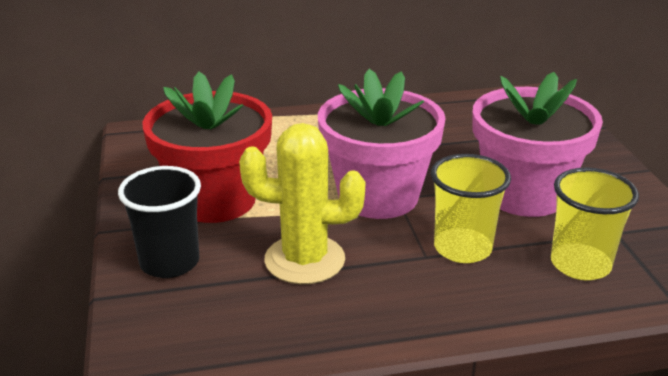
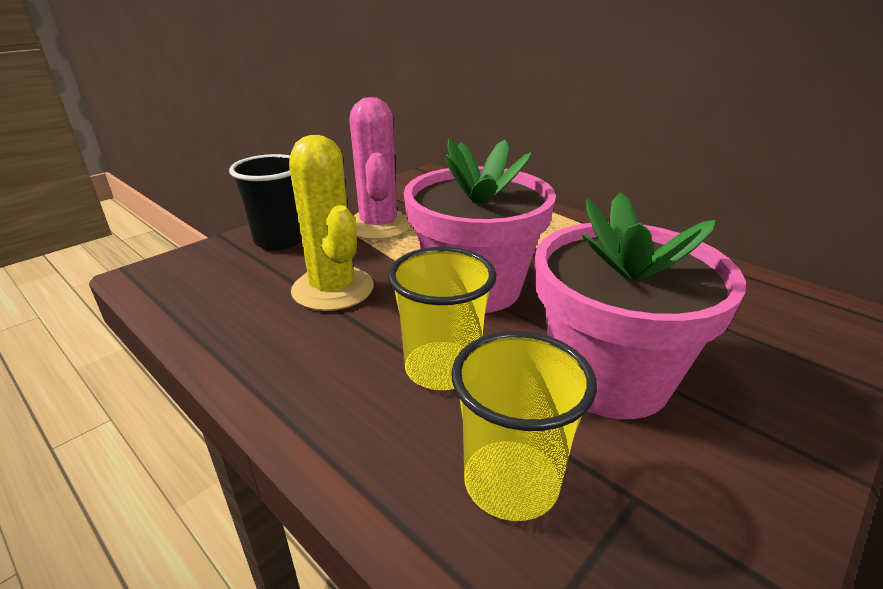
camera: 55 degrees right, 0 degrees up
(215, 200) = (378, 226): red flower pot -> pink cactus

